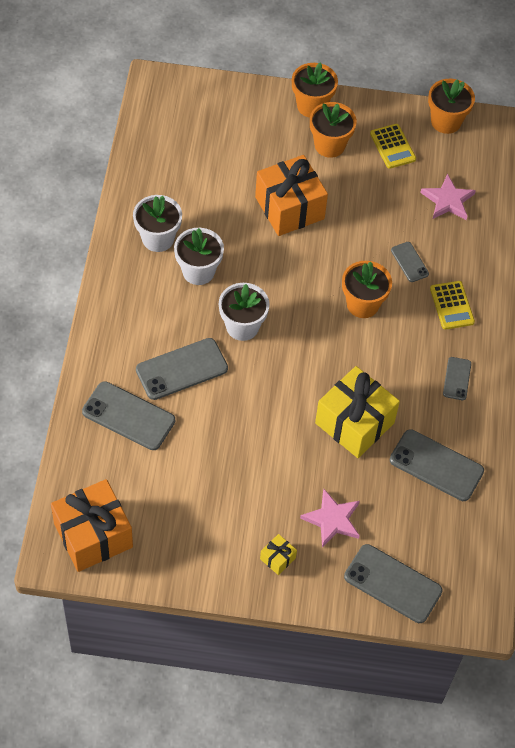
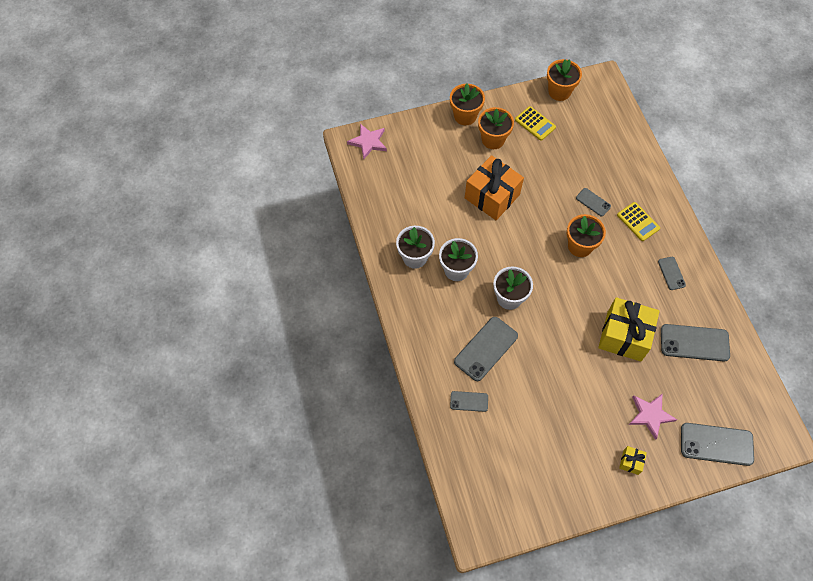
camera: 20 degrees left, 5 degrees up
(93, 535) = (495, 506): orange gift -> none
(128, 416) = (469, 401): grey phone -> grey phone, size x0.54
(448, 200) = (592, 147): pink star -> pink star (368, 142)

